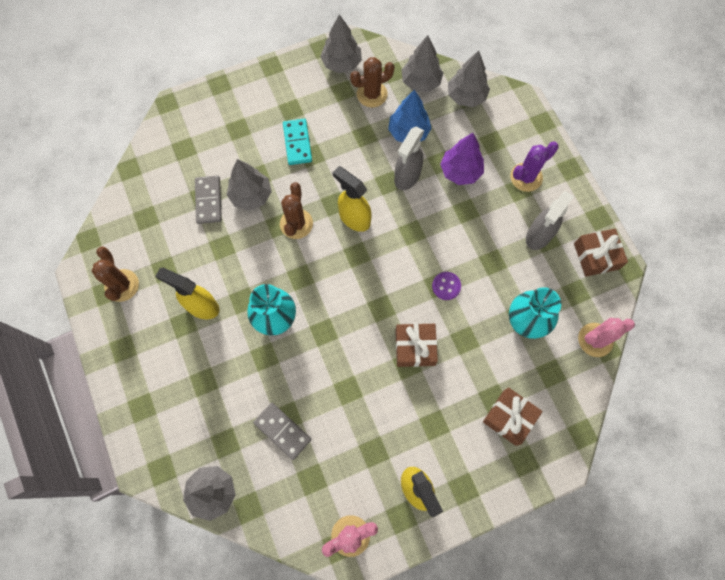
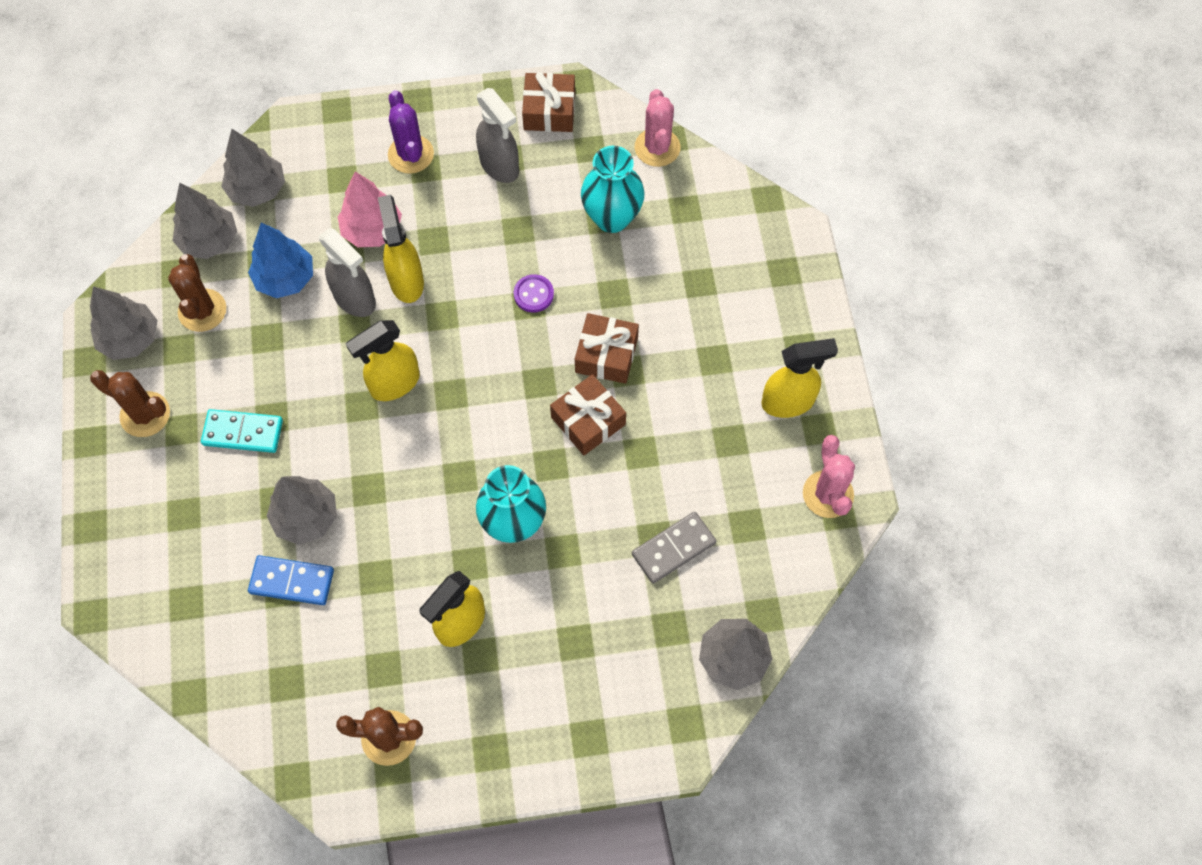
camera: 75 degrees left, 5 degrees down
(208, 200) = (292, 581): grey domino -> blue domino
(296, 224) = (375, 463): brown cactus -> brown cactus (145, 414)
(430, 203) = (406, 281): none -> yellow spray bottle
(460, 171) = (372, 230): purple tree -> pink tree
(509, 417) = (727, 271): brown gift -> brown gift (588, 421)

